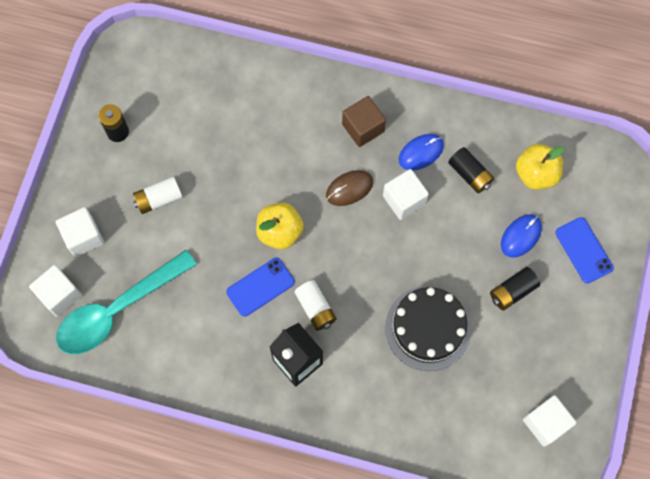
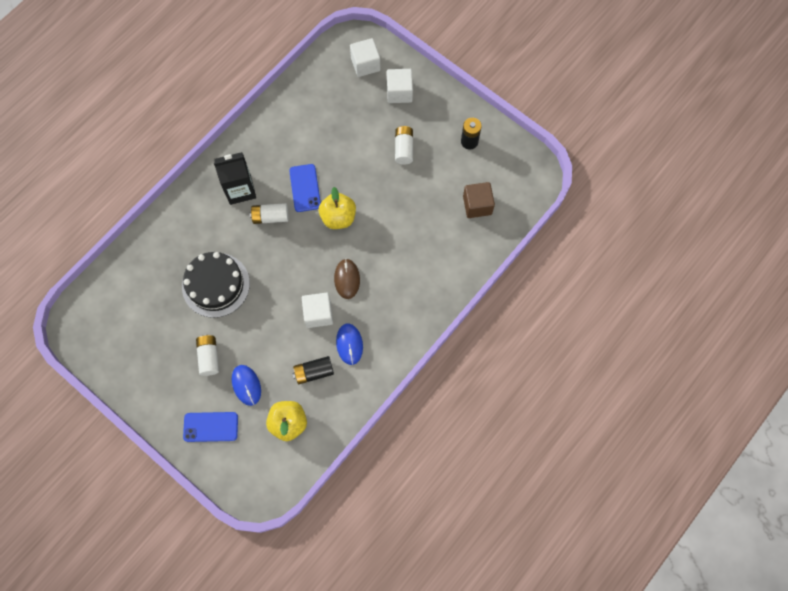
camera: 115 degrees right, 0 degrees up
(118, 310) = (336, 95): turquoise spoon -> none
(363, 128) = (390, 311): brown cube -> brown cube (477, 205)
(512, 291) = (209, 357): black battery -> white battery
(545, 423) = (106, 331): white cube -> none

